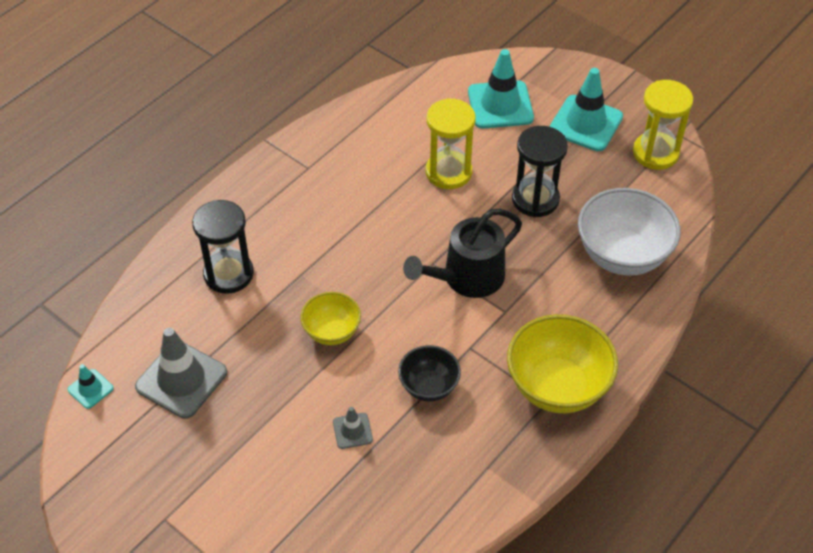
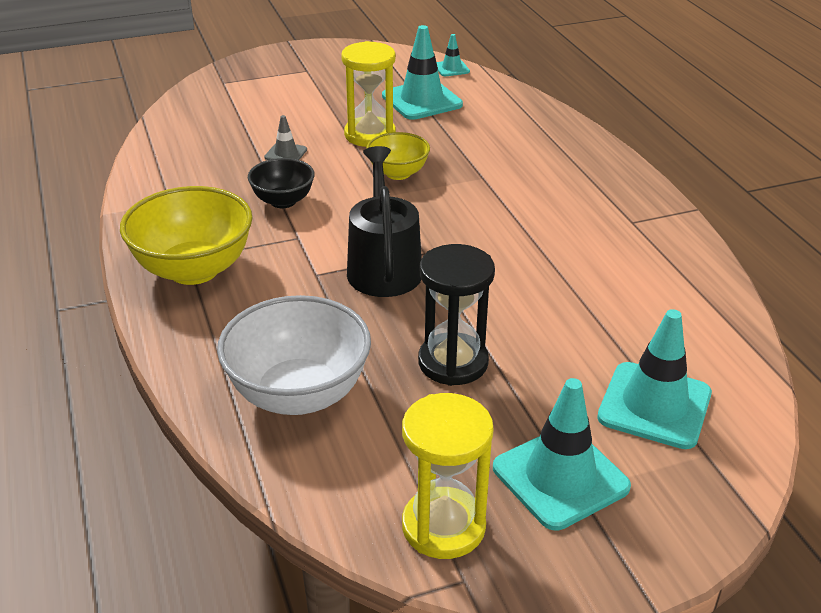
camera: 120 degrees right, 15 degrees down
(181, 379) = (422, 100): grey traffic cone -> turquoise traffic cone
(228, 274) = (517, 144): black hourglass -> none
(448, 172) = (554, 312): yellow hourglass -> yellow hourglass (370, 135)

